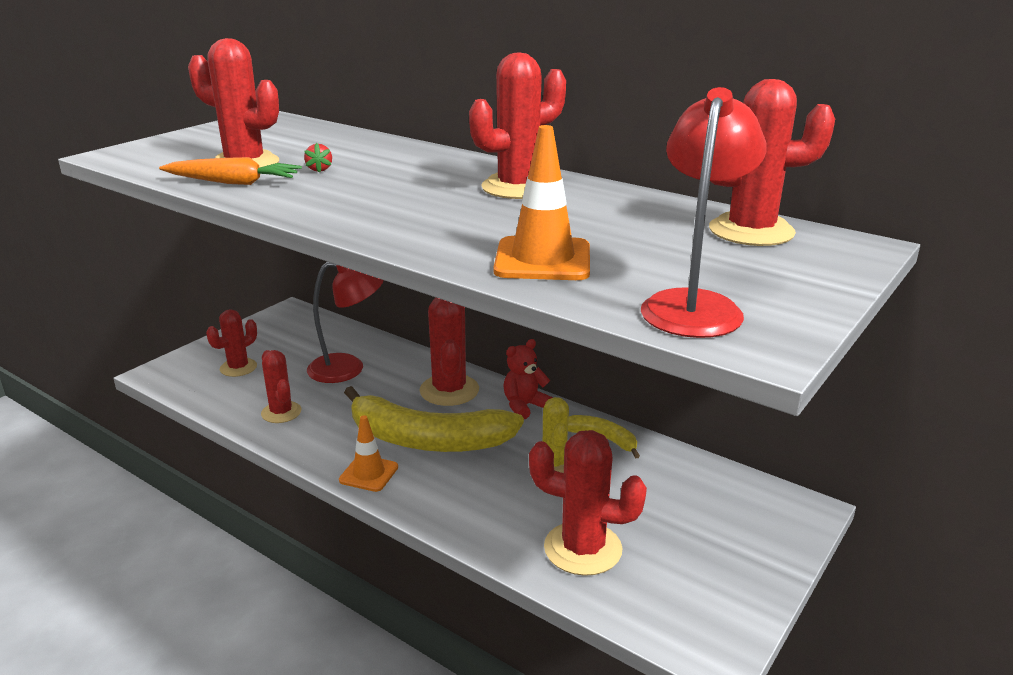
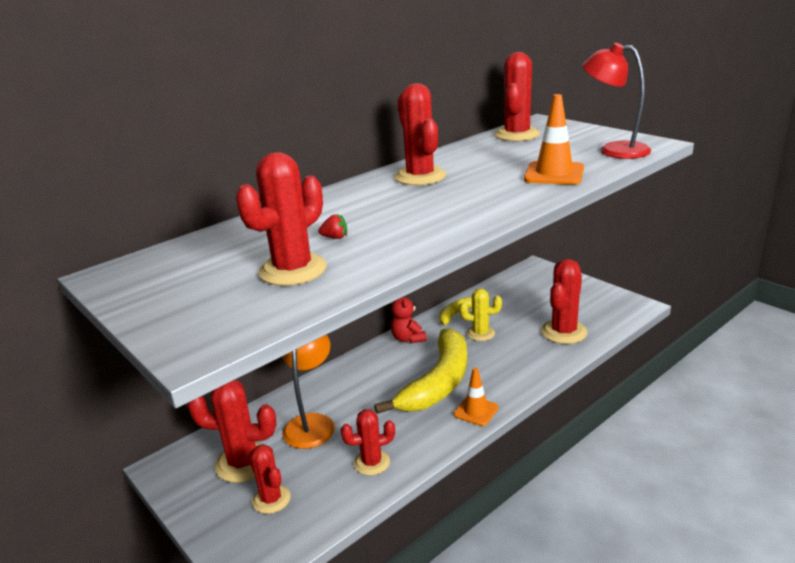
camera: 75 degrees left, 0 degrees up
(233, 182) = (352, 270): orange carrot -> none
(348, 368) = (312, 423): red lamp -> orange lamp
(449, 390) = (373, 370): red cactus -> red cactus (243, 463)

